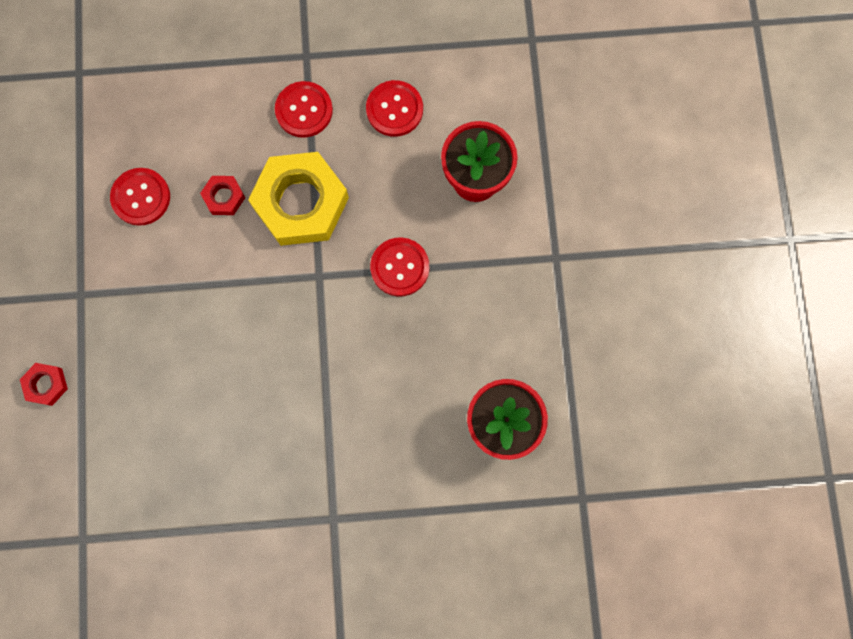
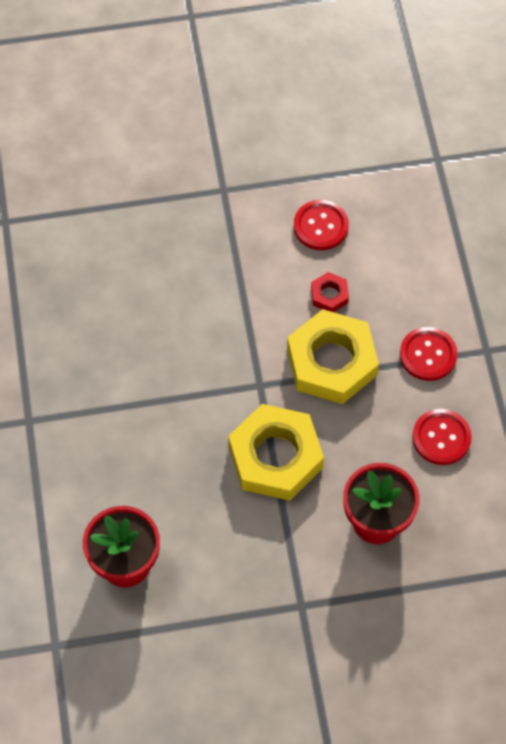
camera: 85 degrees right, 15 degrees down
(46, 385) = (138, 175): red nut -> none
(400, 267) = (275, 457): red button -> yellow nut

